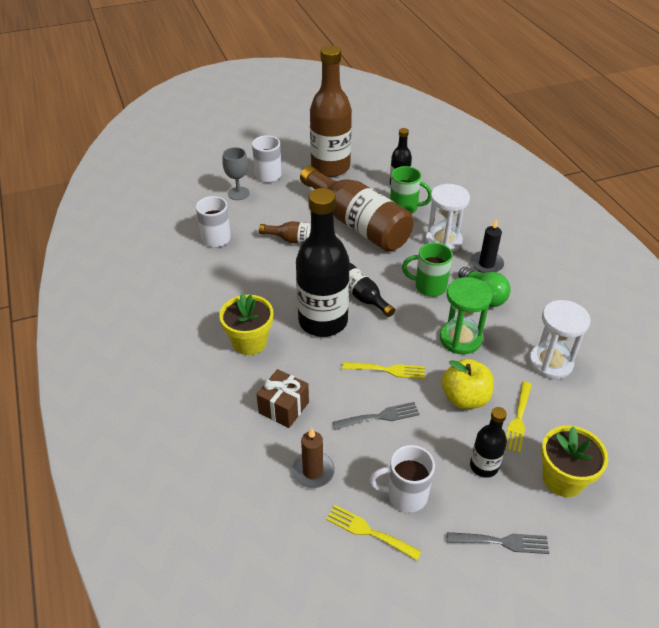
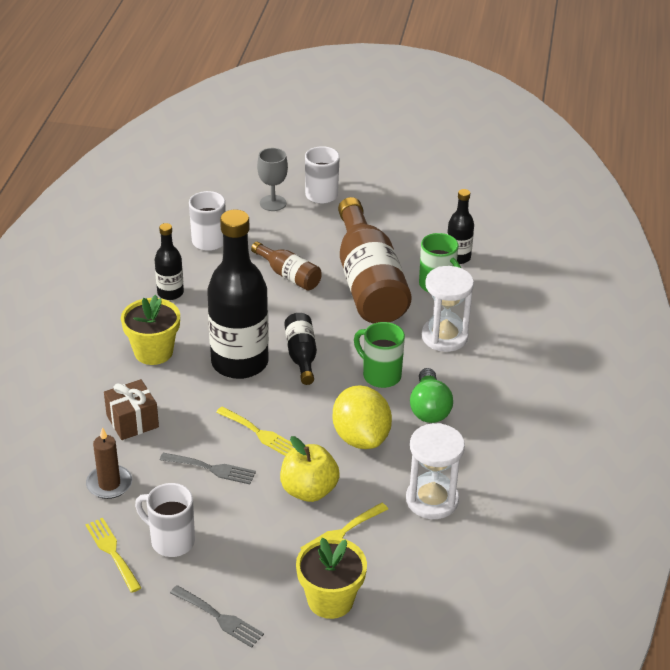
camera: 30 degrees right, 5 degrees down
(330, 167) = (398, 210): brown bottle -> none
(460, 339) = (361, 437): green hourglass -> yellow lemon
(484, 466) = (266, 554): black bottle -> black bottle (170, 293)
(486, 264) = (468, 379): black candle -> none

